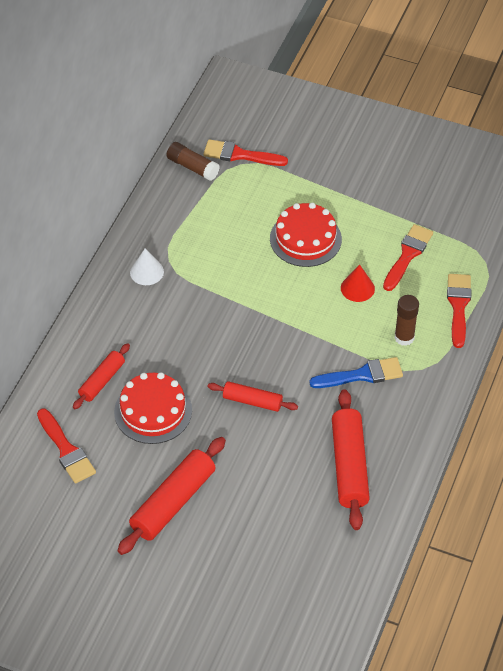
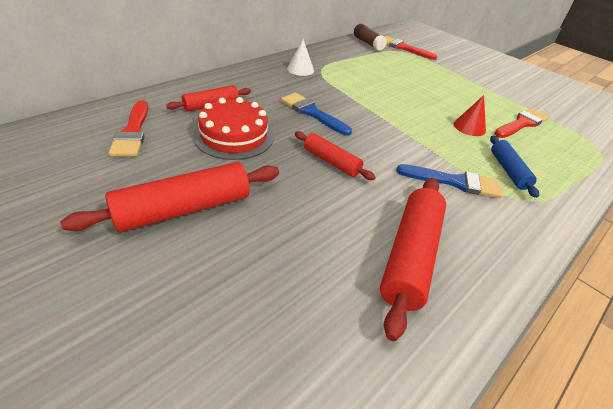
camera: 20 degrees right, 10 degrees down
(201, 343) = (312, 113): none -> blue brush
(305, 239) = (434, 91): red cake -> none
(404, 337) = (508, 171): brown glue stick -> blue rolling pin
(458, 306) = (570, 168): red brush -> none

